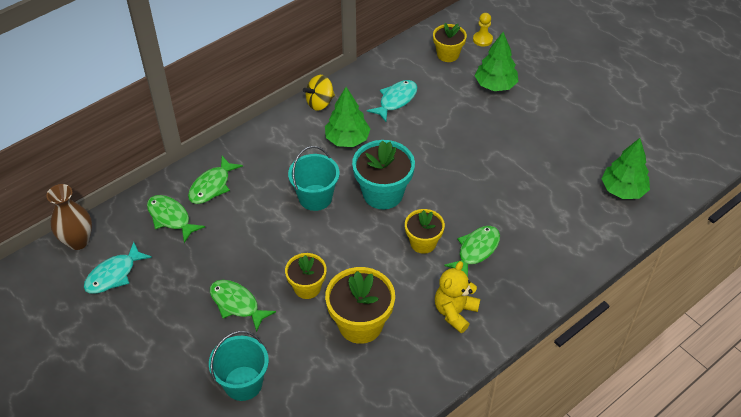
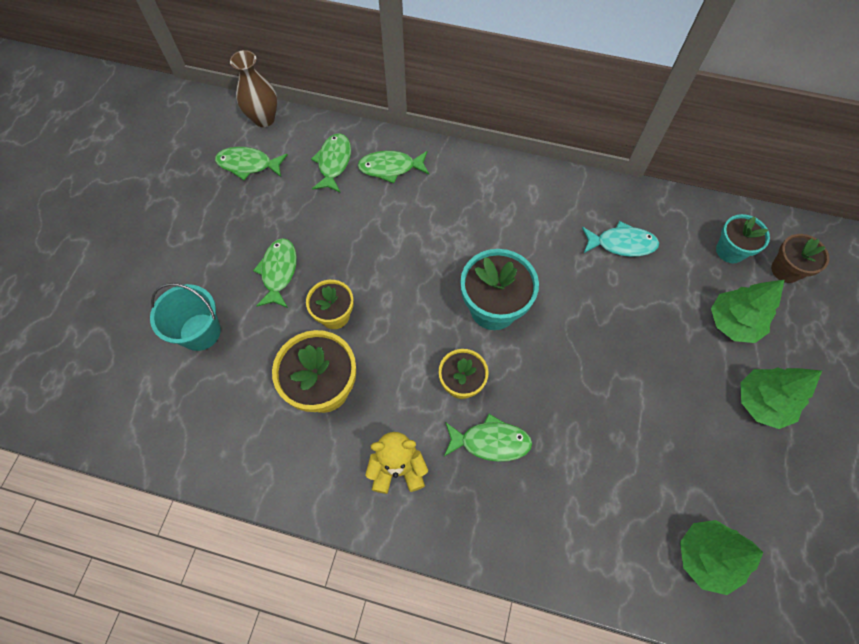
camera: 55 degrees right, 15 degrees up
(114, 275) = (248, 165): turquoise fish -> green fish
(315, 197) = (442, 254): turquoise bucket -> none
(320, 103) = (558, 183): yellow spinning top -> none
(347, 139) = (534, 235): green tree -> green tree (761, 402)
(448, 54) = (730, 251): yellow flower pot -> turquoise flower pot
(482, 39) = (785, 270): yellow pawn -> brown flower pot

